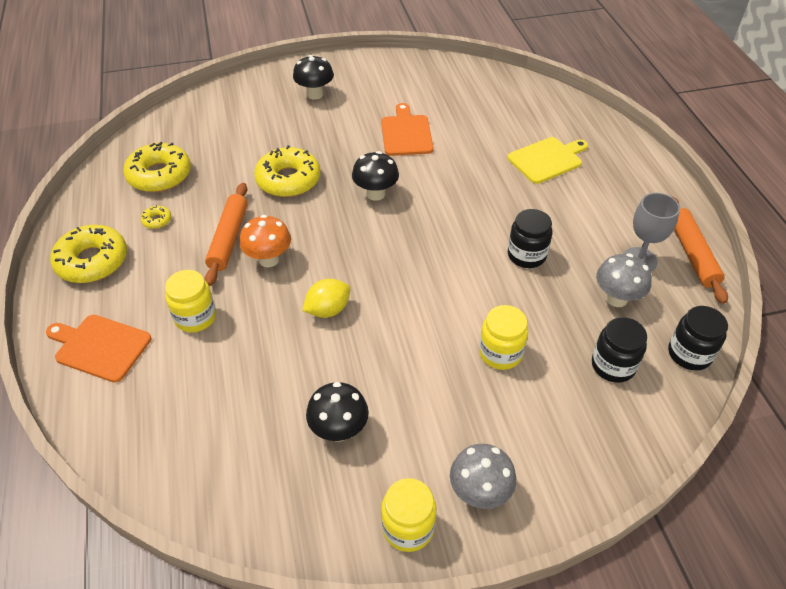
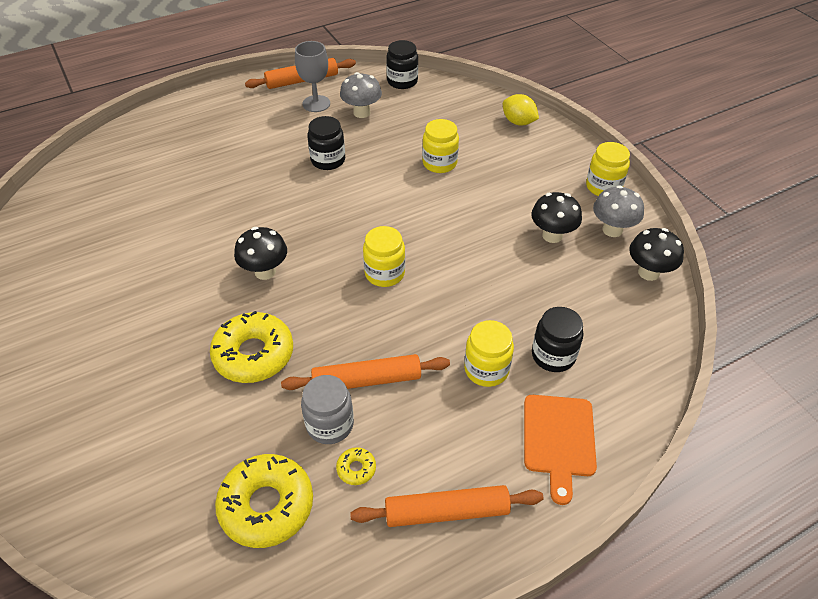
camera: 105 degrees left, 0 degrees up
(92, 261) = (447, 511): yellow donut -> orange rolling pin
(201, 212) = (330, 424): none -> grey jar
(269, 259) = (387, 334): orange mushroom -> none
(315, 94) = (63, 377): black mushroom -> black mushroom (648, 272)
(328, 310) = (436, 271): yellow lemon -> yellow lemon (518, 122)
(341, 271) = (384, 273): none -> yellow jar
(406, 133) = (153, 267): orange cutting board -> none
(479, 493) = (559, 159): grey mushroom -> grey mushroom (612, 230)
(547, 159) = (191, 160): yellow cutting board -> none
(613, 365) = (427, 112): black jar -> black jar (553, 355)

